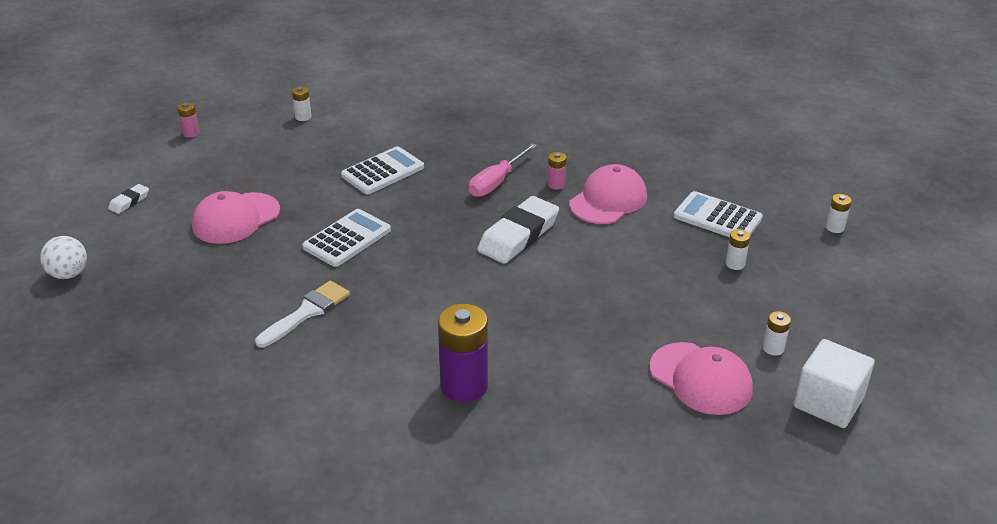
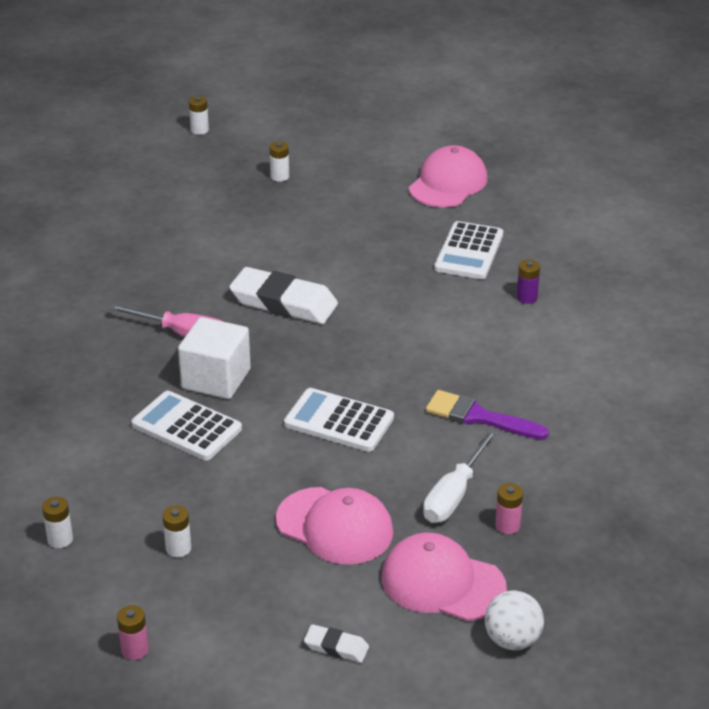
camera: 105 degrees left, 0 degrees up
(226, 279) = (454, 494): none -> white screwdriver
(307, 312) = (478, 417): white brush -> purple brush
(464, 386) = (526, 297): purple battery -> purple battery, size x0.47
(556, 184) = (175, 292): pink battery -> pink battery (507, 525)
(608, 200) = (195, 255): pink cap -> pink cap (442, 582)
(717, 217) = (205, 190): white calculator -> white calculator (469, 252)
(773, 348) = (391, 154): white battery -> white battery (178, 548)
(828, 402) = (443, 129): white cube -> white cube (216, 379)

